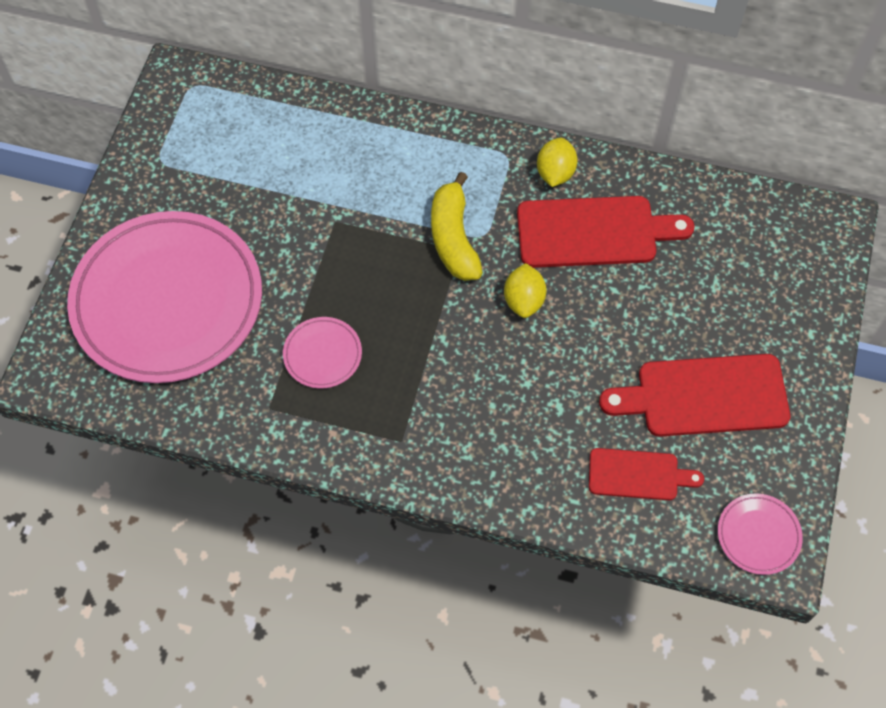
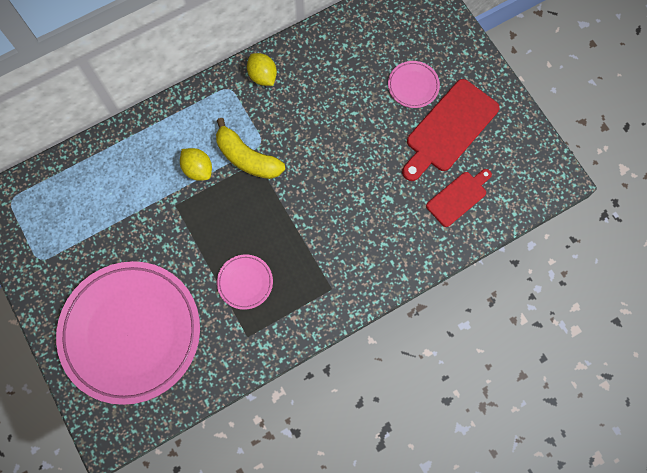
camera: 45 degrees left, 10 degrees up
(524, 300) = (316, 159): yellow lemon -> yellow lemon (198, 169)
(594, 232) = (314, 91): red cutting board -> none
(758, 535) = (538, 175): pink plate -> pink plate (413, 86)

